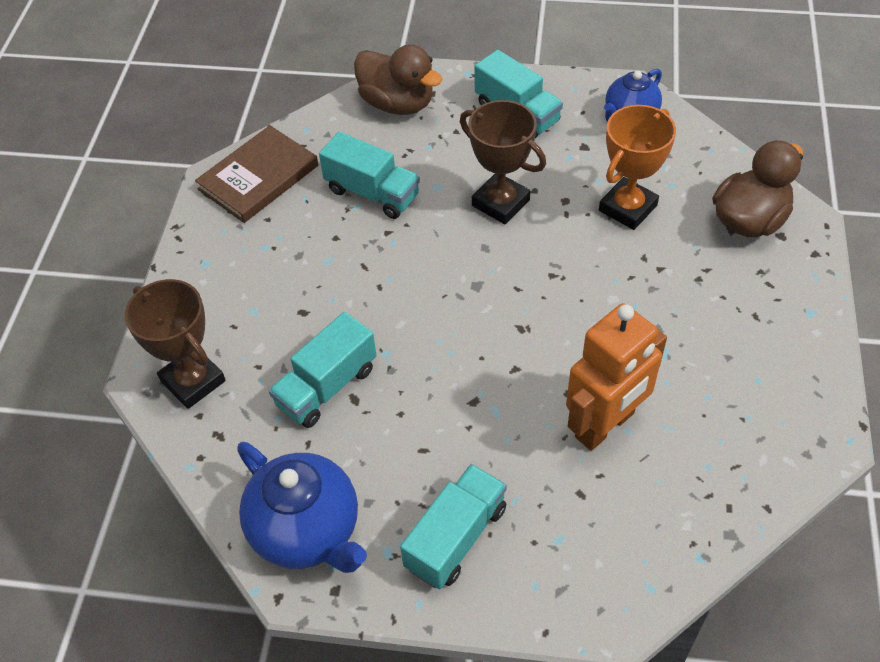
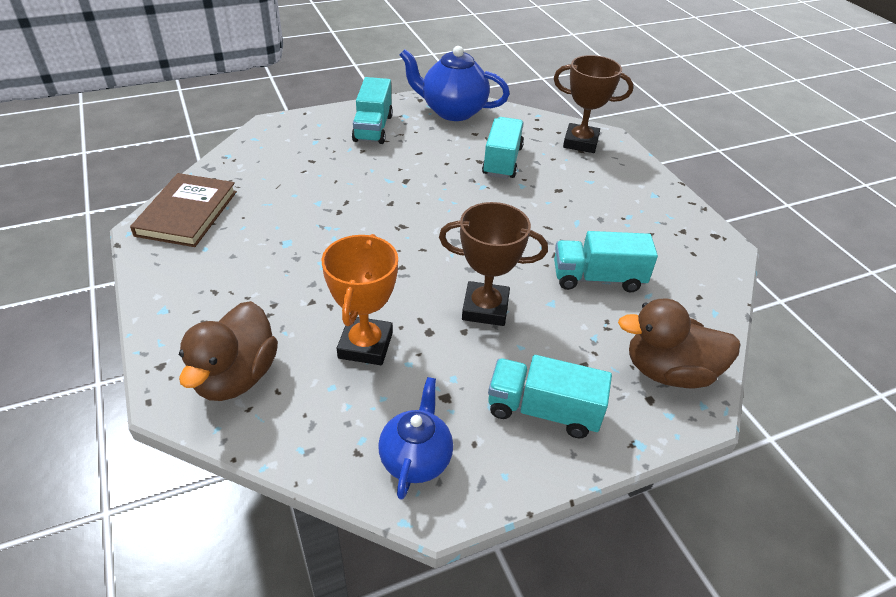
camera: 145 degrees right, 10 degrees down
(258, 177) = (697, 258): brown book -> brown book (187, 213)
(605, 425) = (311, 192): orange robot -> none

